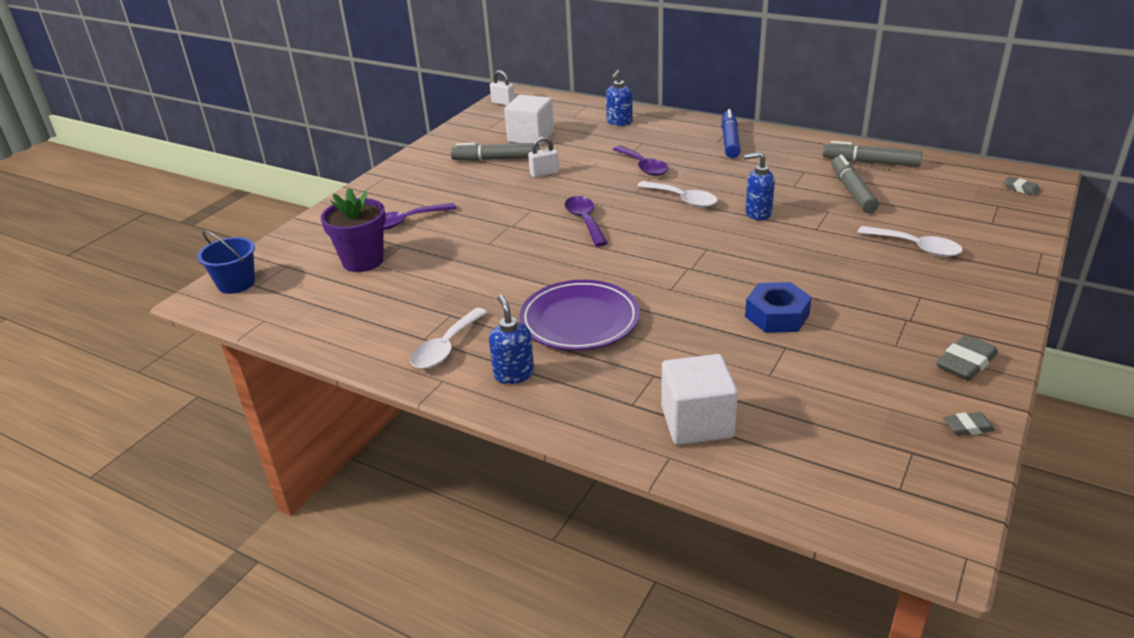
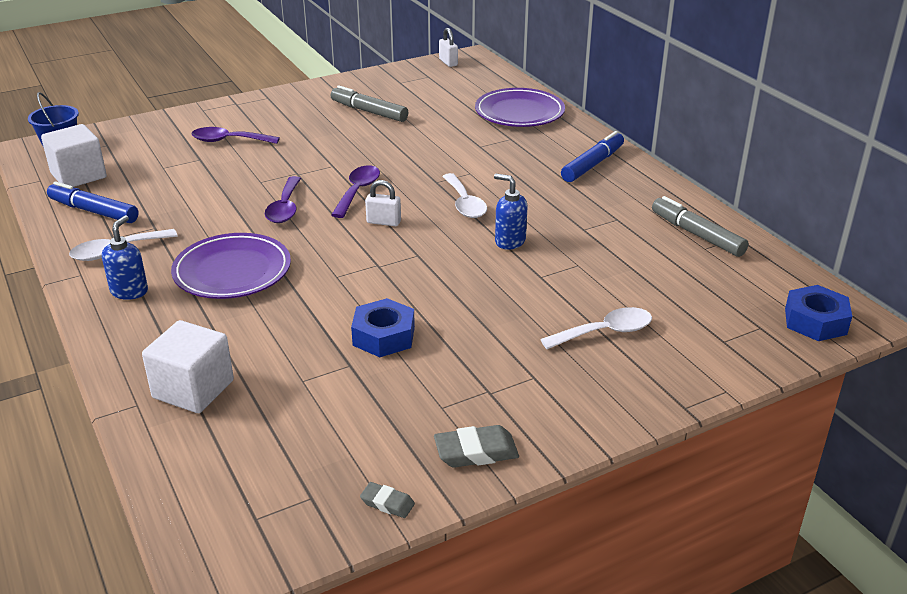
camera: 30 degrees right, 0 degrees up
(363, 261) = (158, 161): purple flower pot -> none
(367, 325) = (94, 211): none -> blue marker
(531, 137) = (425, 101): white cube -> white cube (78, 175)
(544, 173) = (388, 138): white padlock -> white padlock (383, 222)
(619, 122) = (519, 113): blue soap dispenser -> purple plate
(643, 167) = (477, 161): purple spoon -> purple spoon (285, 208)
(852, 191) = (631, 255): grey marker -> none
(916, 247) = (605, 332): white spoon -> white spoon turned 90 degrees counterclockwise
(1021, 189) = (815, 321): grey eraser -> blue nut

